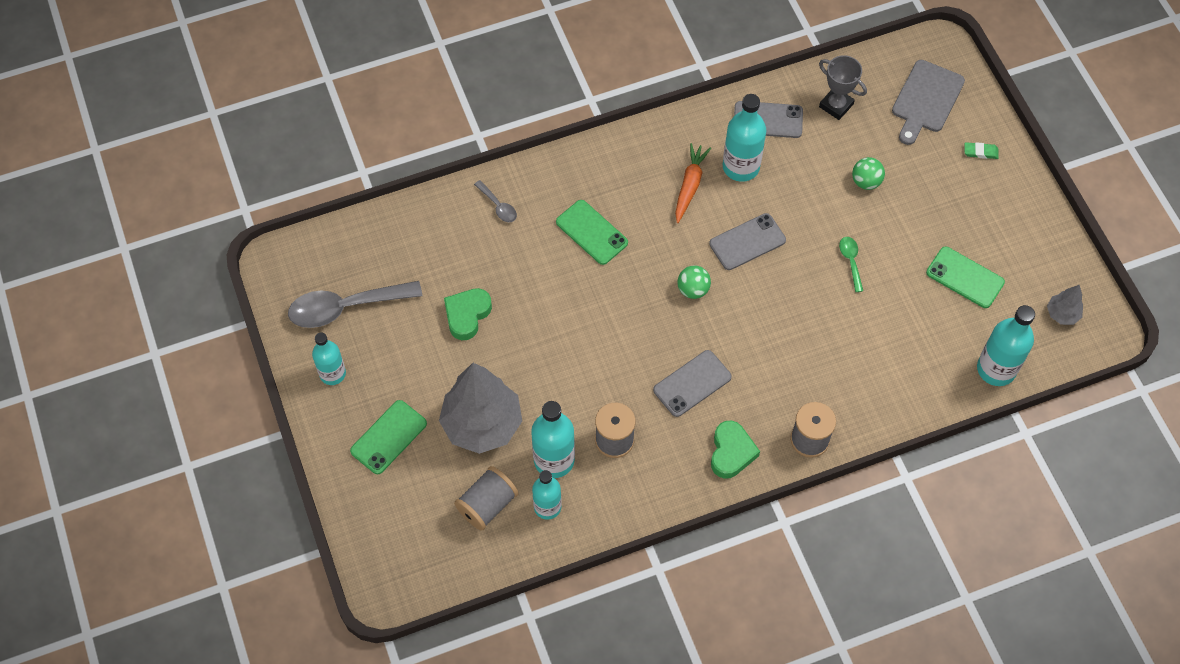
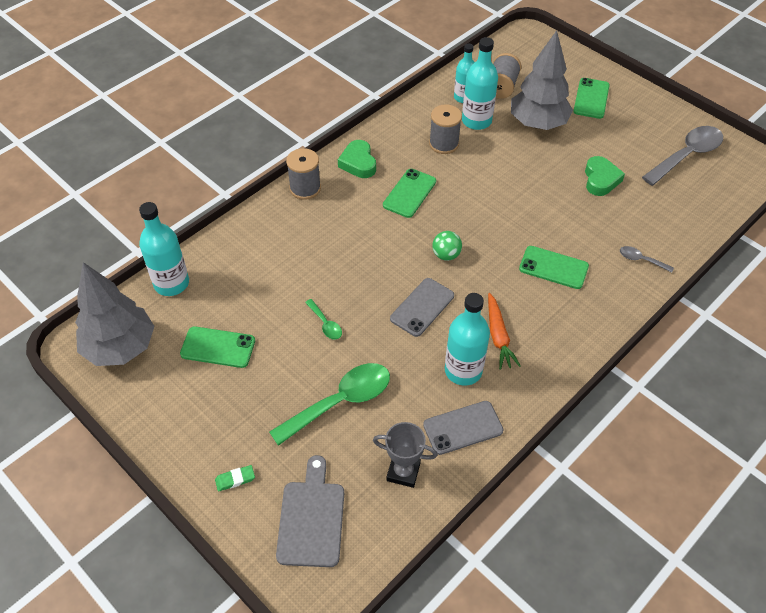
camera: 155 degrees right, 10 degrees down
(332, 374) = (657, 117): turquoise bottle -> none
(692, 383) = (409, 193): grey phone -> green phone
(866, 182) = (340, 402): green ball -> green spoon
(1062, 314) = (120, 348): grey tree -> grey tree, size x2.21

